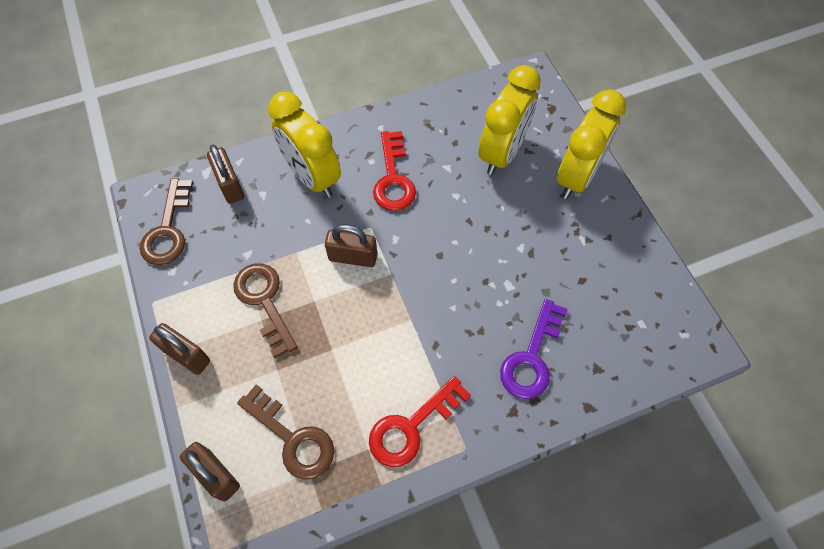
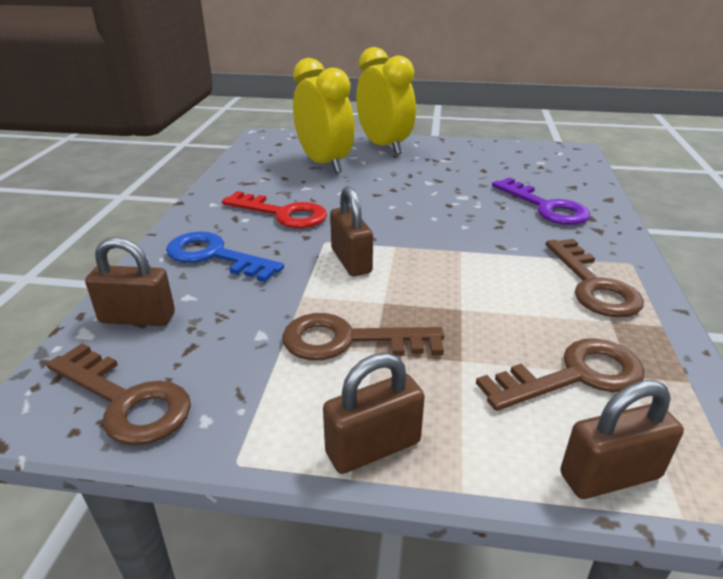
camera: 60 degrees left, 30 degrees down
(312, 177) = (215, 256): yellow clock -> blue key
(353, 257) = (351, 261): brown padlock -> brown padlock turned 60 degrees counterclockwise
(411, 427) = (593, 285): red key -> brown key

